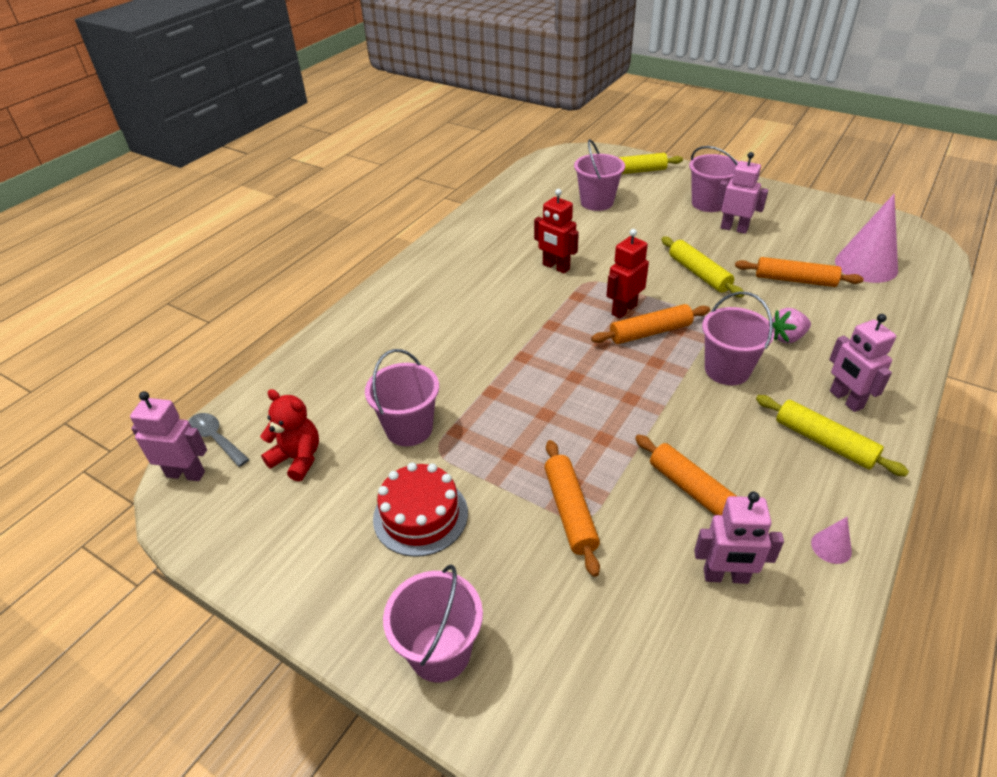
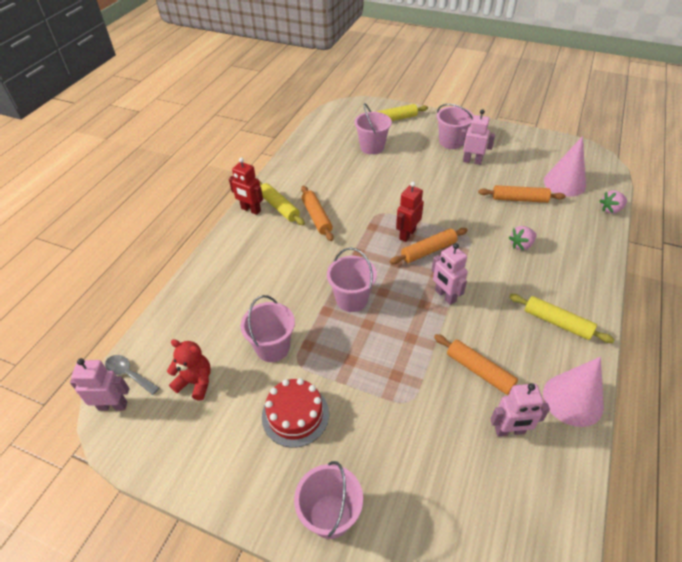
camera: 10 degrees left, 5 degrees up
(555, 267) = (352, 204): red robot -> red robot (250, 210)
(570, 511) = (398, 397): orange rolling pin -> orange rolling pin (316, 217)
(698, 273) = (454, 200): yellow rolling pin -> yellow rolling pin (279, 207)
(727, 370) = (485, 275): pink bucket -> pink bucket (351, 299)
(831, 547) = (572, 399): pink cone -> pink cone, size x2.29
(845, 400) = (566, 289): pink robot -> pink robot (445, 296)
(932, 304) = (610, 209): none -> pink strawberry

